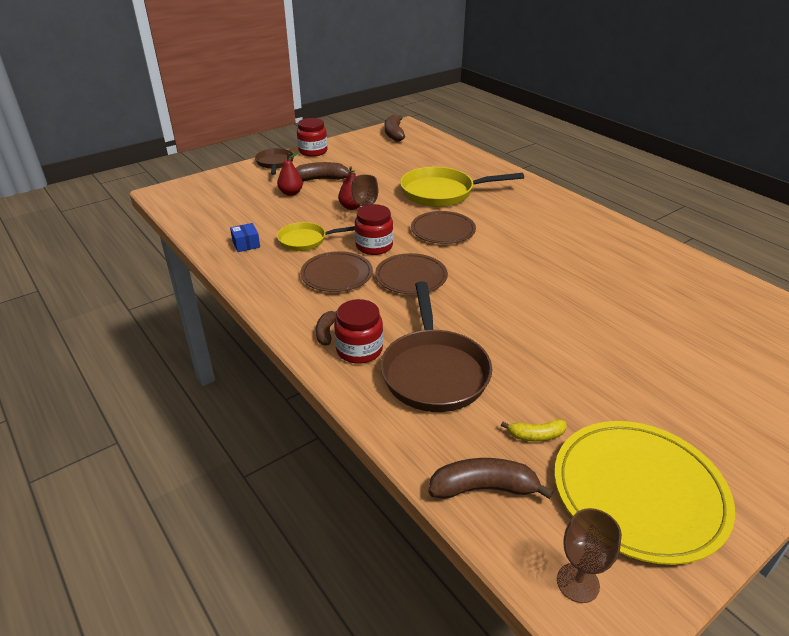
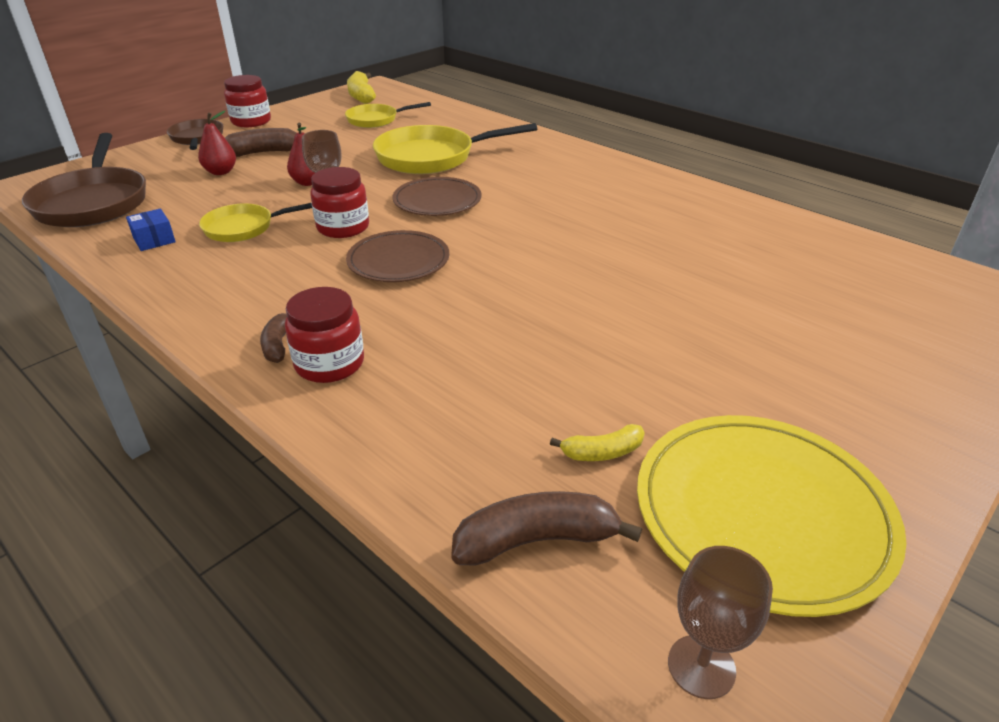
camera: 10 degrees left, 0 degrees up
(337, 274) = (291, 267): brown plate -> none
(394, 134) = (361, 96): brown banana -> yellow banana
(403, 156) = (376, 120): none -> yellow pan
(434, 371) = (443, 381): brown pan -> brown pan (93, 202)

